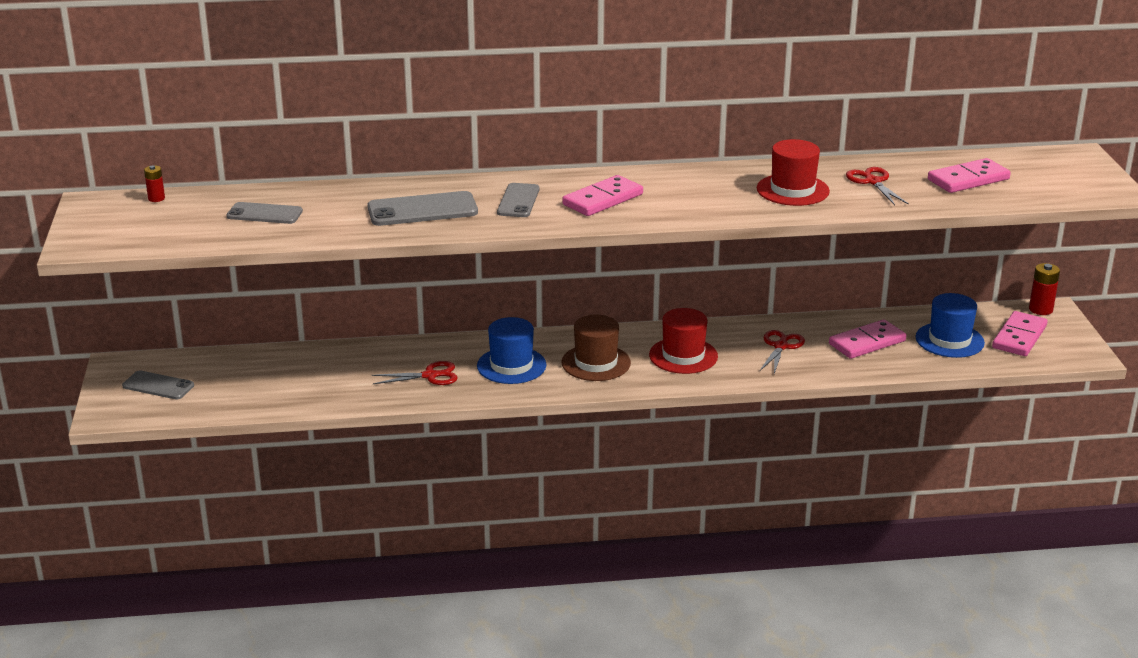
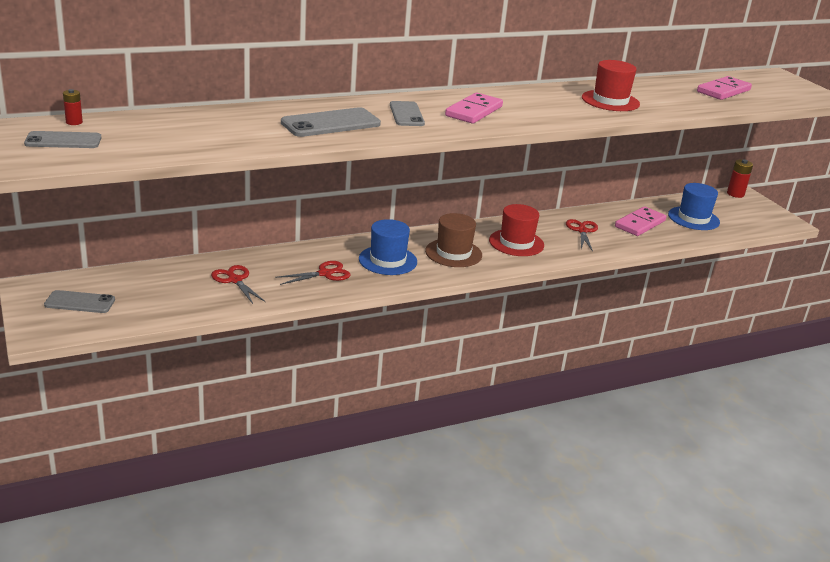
camera: 20 degrees left, 0 degrees up
(264, 214) = (189, 131): grey phone -> grey phone (63, 141)
(873, 182) = (661, 94): red scissors -> red scissors (235, 280)
(1019, 337) = (736, 213): pink domino -> none

